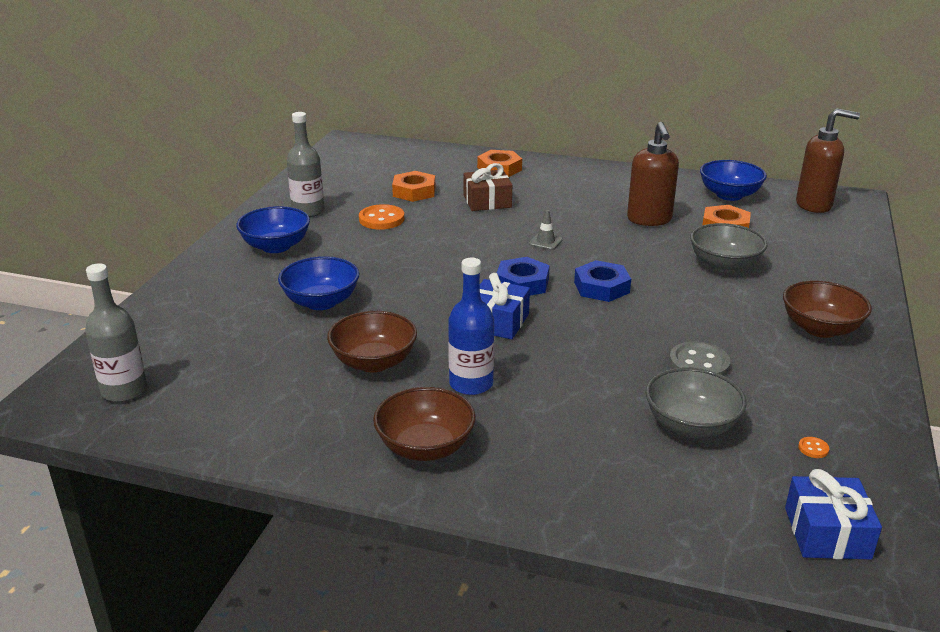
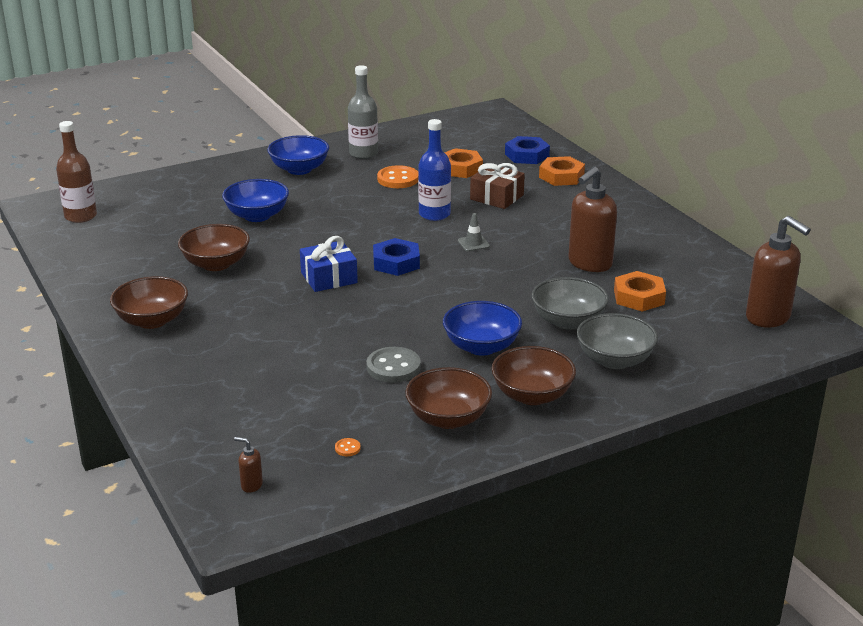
camera: 45 degrees right, 0 degrees up
(124, 390) = (80, 216): grey bottle -> brown bottle
(471, 384) = (240, 303): blue bottle -> blue bottle (434, 214)
(601, 287) = (442, 291): blue nut -> blue nut (527, 155)
(691, 425) = (307, 394): grey bowl -> grey bowl (614, 360)
(729, 195) = (708, 276): blue bowl -> blue bowl (481, 347)
(816, 379) = (448, 418): none -> brown bowl
(827, 533) = (251, 485): blue gift -> brown soap dispenser

